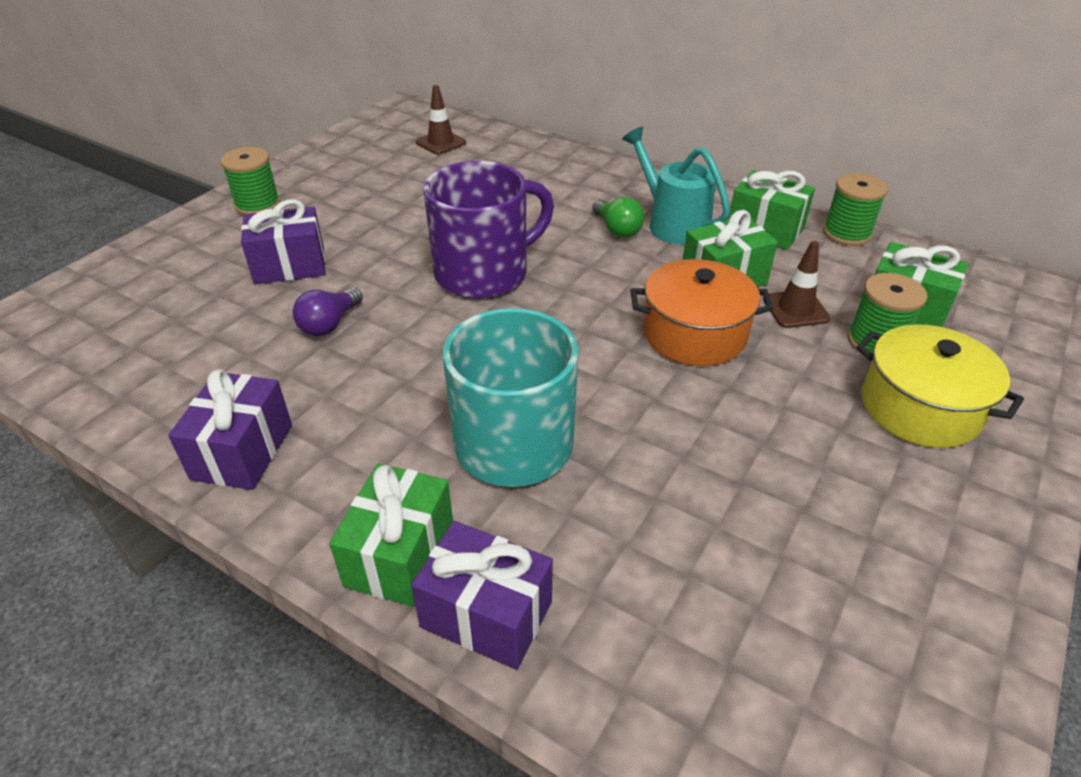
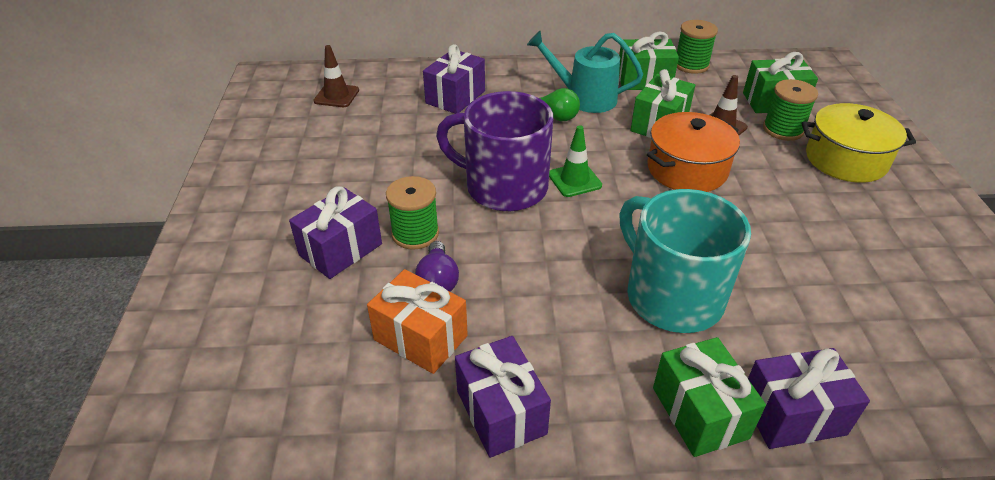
camera: 35 degrees left, 0 degrees up
(257, 205) = (238, 210): green spool -> green spool (415, 233)
(260, 361) = (420, 338): none -> orange gift
(484, 273) = (503, 187): purple mug -> purple mug turned 90 degrees counterclockwise
(542, 178) = (455, 97): none -> purple gift
(559, 294) = (574, 180): none -> green traffic cone

